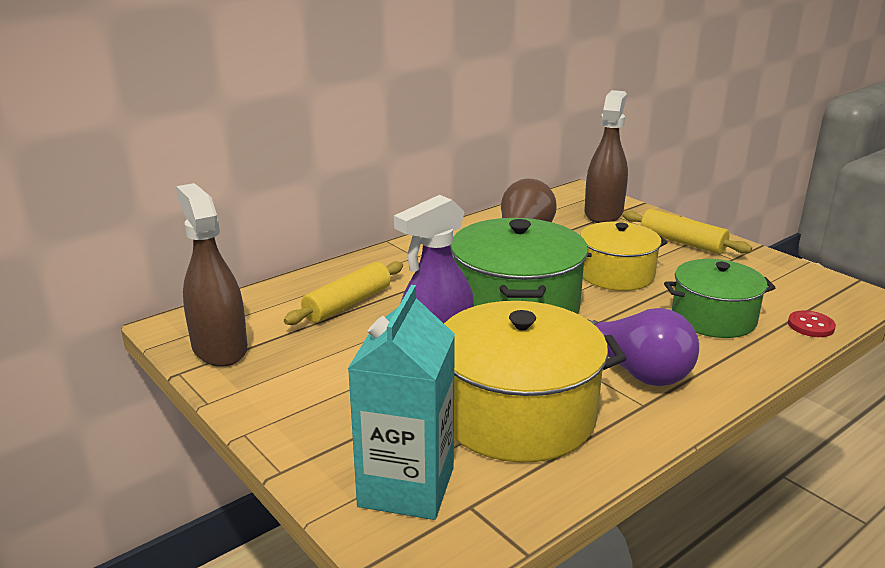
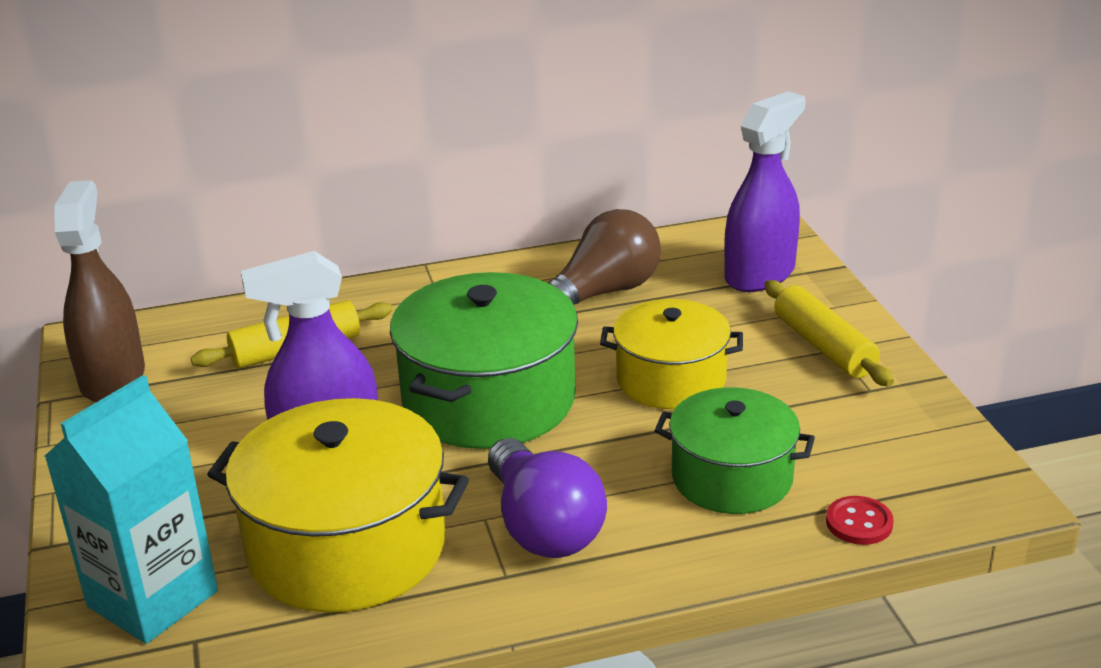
camera: 25 degrees right, 5 degrees up
(603, 213) = (760, 274): brown spray bottle -> purple spray bottle

